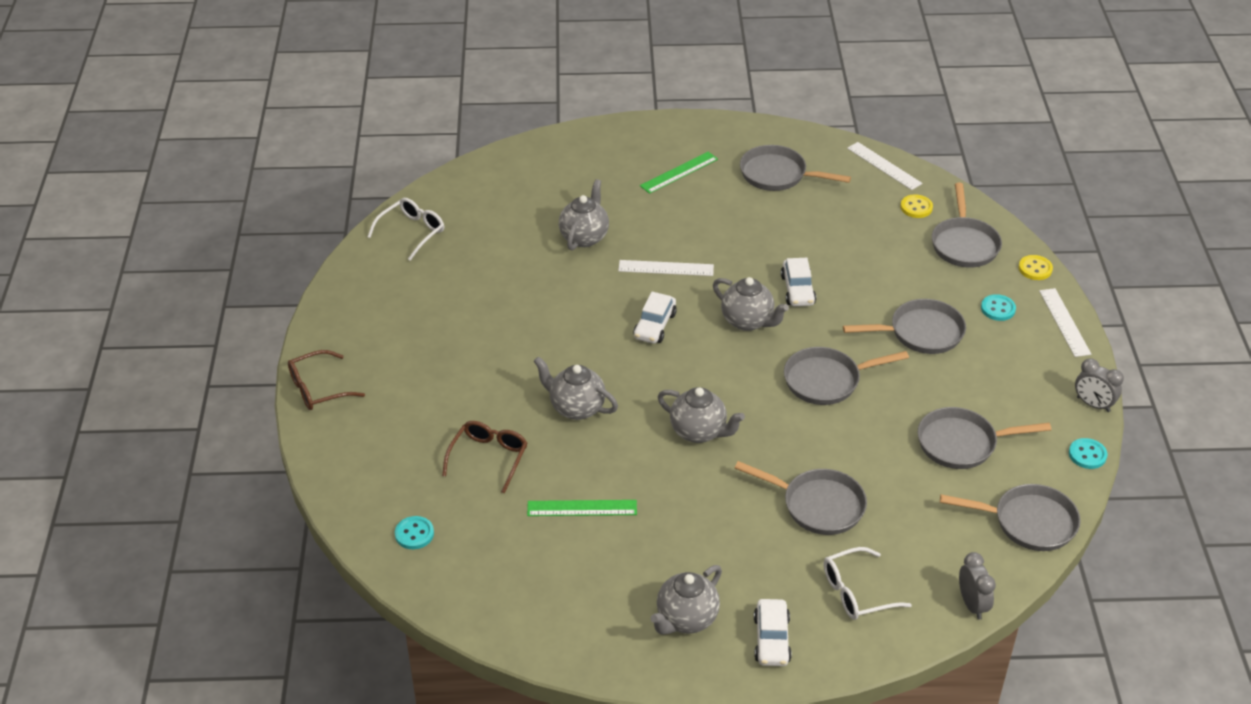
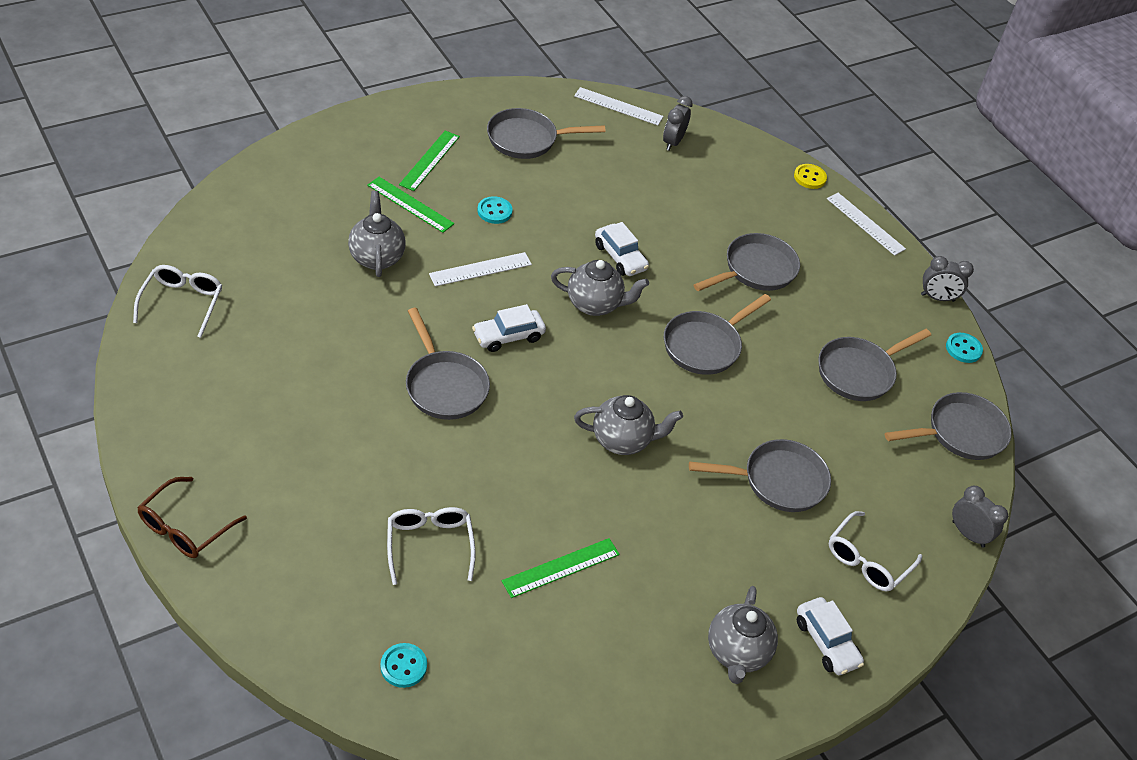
camera: 35 degrees left, 5 degrees up
(489, 458) = (429, 544): brown glasses -> white glasses
(576, 408) = (486, 454): grey teapot -> none
(639, 203) = (410, 204): none -> green ruler
(655, 326) = (508, 336): white car -> white car turned 75 degrees clockwise
(916, 207) = (673, 142): yellow button -> grey clock
(964, 244) = (736, 168): grey pan -> grey pan (444, 385)
(998, 309) = (804, 226): turquoise button -> turquoise button (494, 211)

